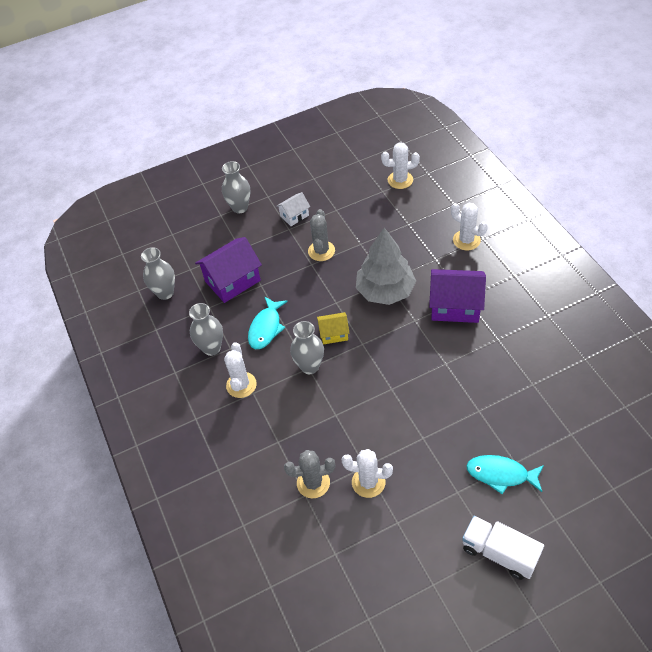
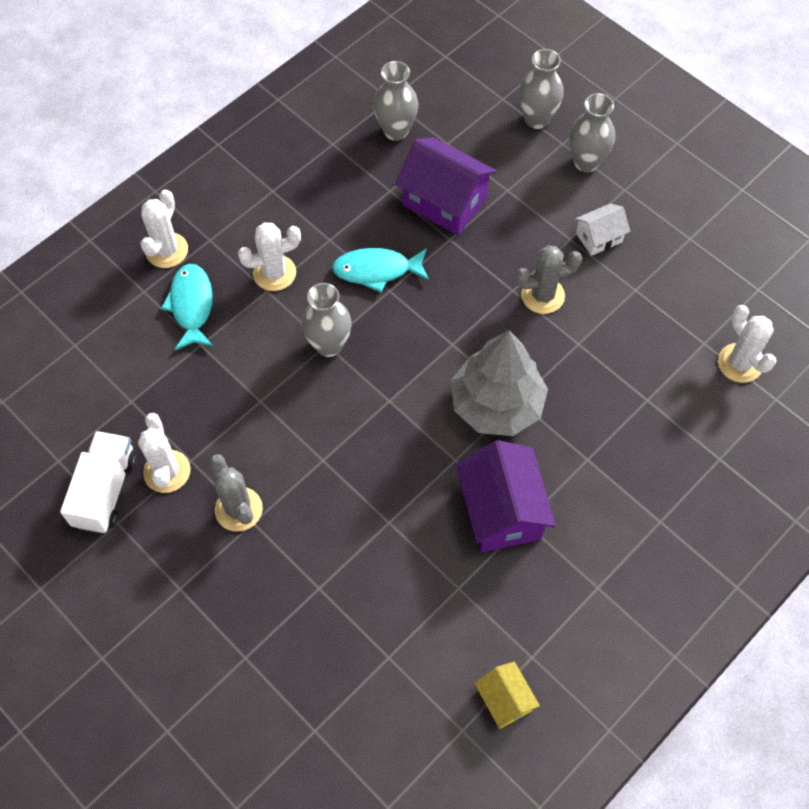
camera: 65 degrees right, 10 degrees up
(212, 348) = (322, 218): grey vase -> grey vase (537, 119)
(294, 216) = (599, 238): white house -> white house turned 60 degrees counterclockwise
(313, 483) = (150, 405): grey cactus -> grey cactus (238, 509)
(334, 334) = (394, 358): yellow house -> yellow house (504, 700)
(466, 240) = (645, 496): white cactus -> white cactus (167, 250)
(499, 553) = (100, 663): white truck -> white truck (106, 490)
(501, 474) = (220, 641): turquoise fish -> turquoise fish (191, 305)

